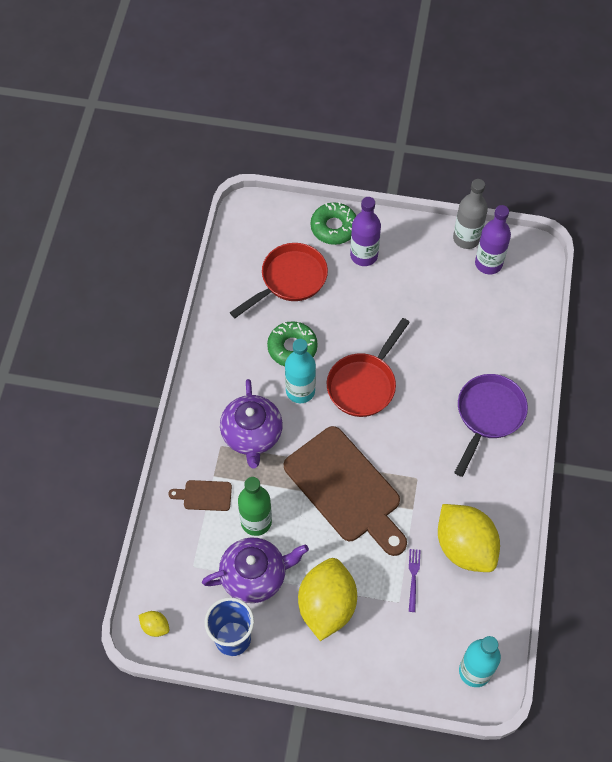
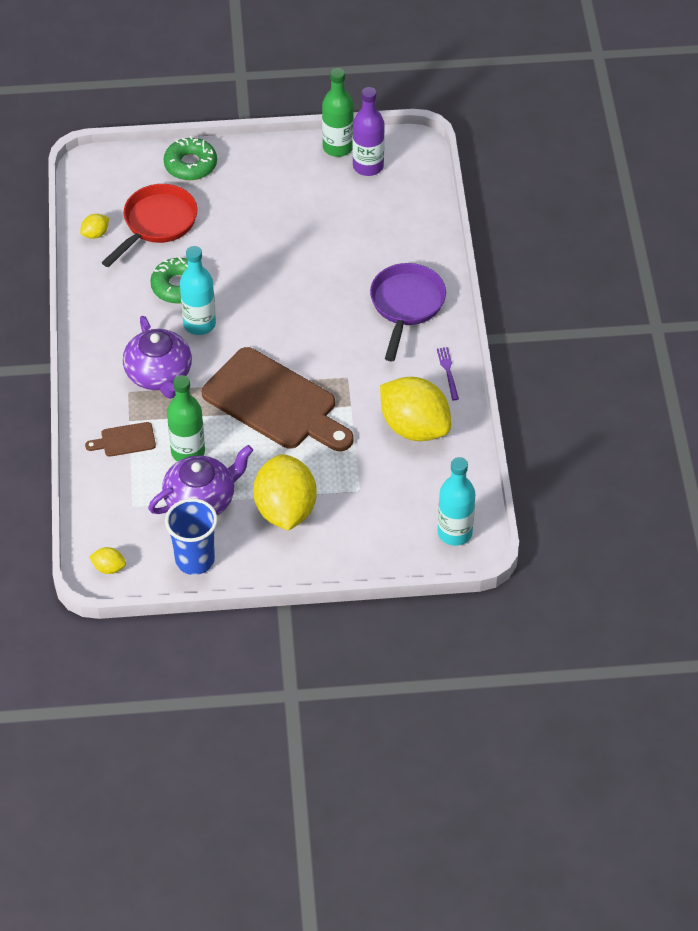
camera: 15 degrees left, 10 degrees down
(235, 278) = (95, 234): none -> yellow lemon
(364, 255) = (231, 185): purple bottle -> none
(364, 384) = (266, 304): red pan -> none
(413, 577) = (368, 465): purple fork -> purple fork (448, 371)
(466, 238) = (338, 147): grey bottle -> green bottle

